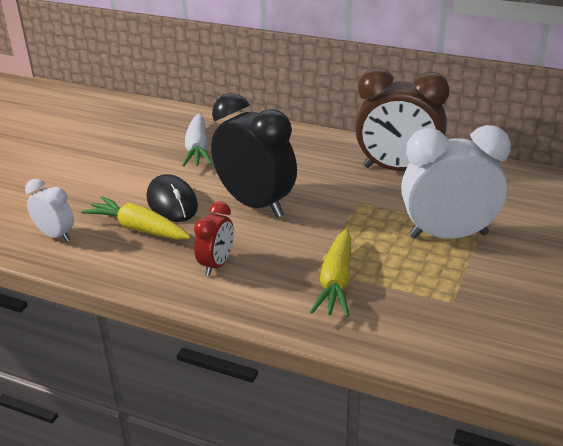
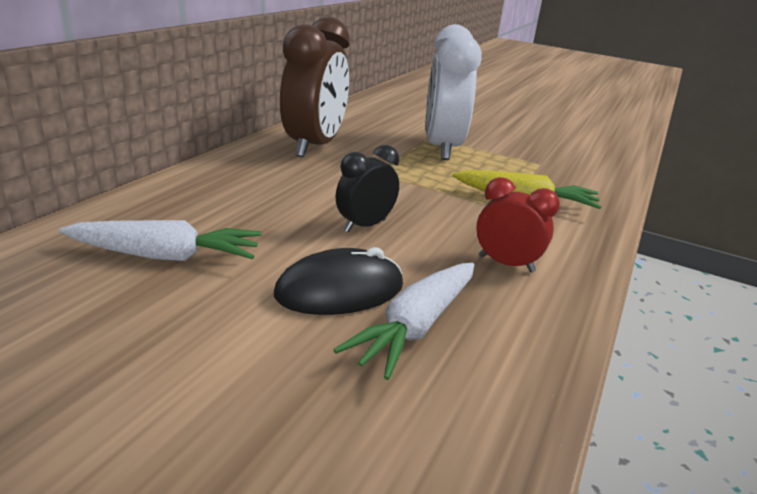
camera: 90 degrees left, 5 degrees down
(55, 235) = (432, 440): white clock -> none
(138, 228) = (415, 327): yellow carrot -> white carrot
(255, 204) = (365, 226): black clock -> black clock, size x0.52

